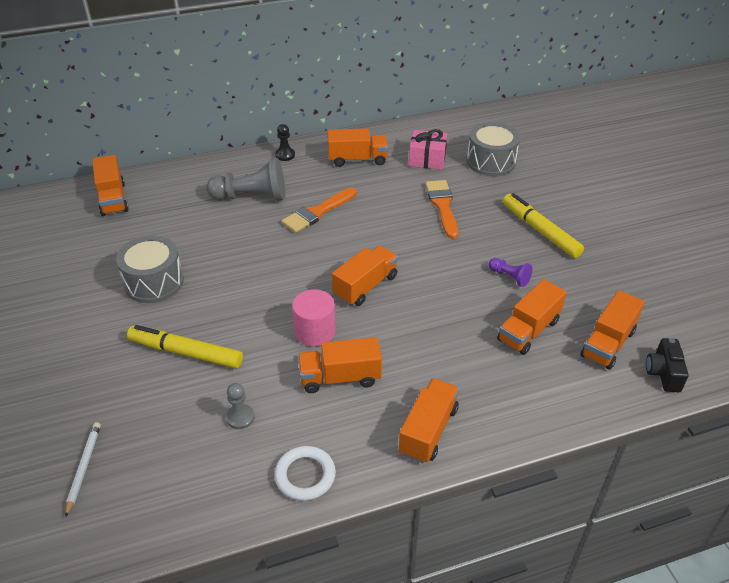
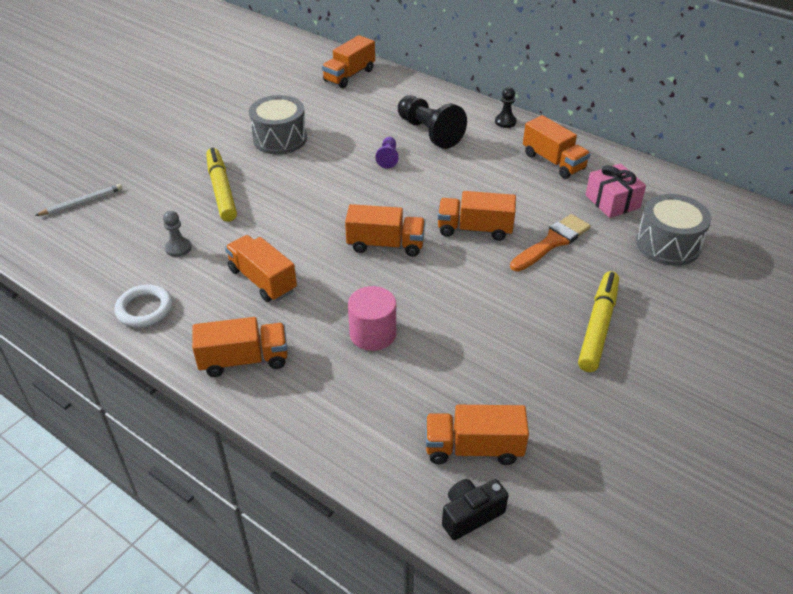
camera: 55 degrees right, 0 degrees up
(252, 197) = (429, 132): grey pawn -> black pawn
(315, 331) = (303, 242): pink cylinder -> pink cylinder (373, 334)
(317, 212) = (451, 174): orange brush -> none
(509, 277) = (498, 332): purple pawn -> purple pawn (388, 158)
(528, 330) = (432, 377): orange truck -> orange truck (474, 229)

